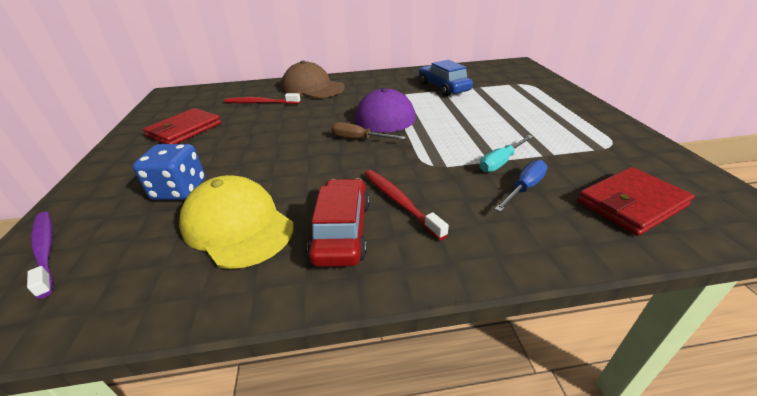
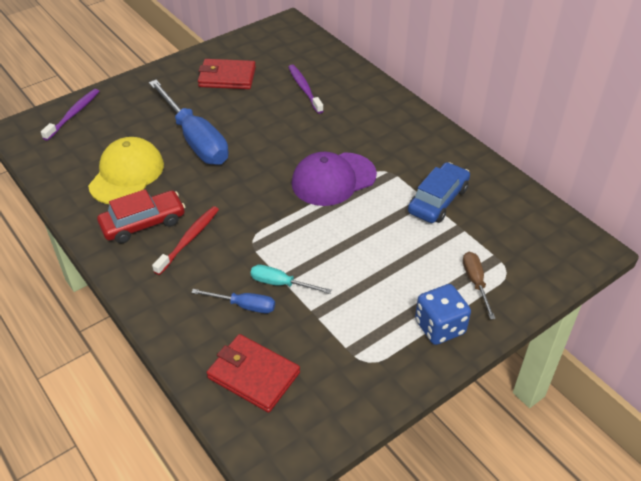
camera: 60 degrees right, 10 degrees up
(179, 190) = (149, 127): blue dice -> blue dice (440, 327)
(246, 165) = (195, 139): none -> blue screwdriver
(260, 103) = (304, 89): red toothbrush -> purple toothbrush
(312, 88) = (364, 103): brown cap -> none
(359, 139) = (271, 182): brown screwdriver -> brown screwdriver (475, 282)

